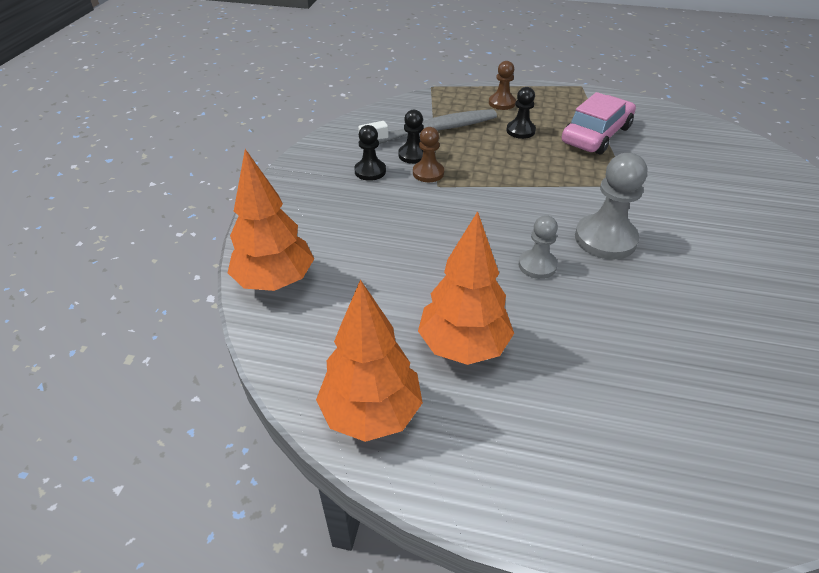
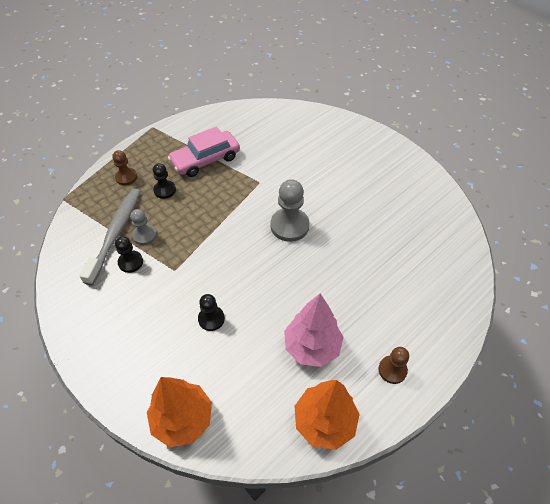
camera: 55 degrees left, 10 degrees up
(370, 171) = (123, 298): black pawn -> black pawn (211, 319)
(428, 173) = (157, 266): brown pawn -> brown pawn (392, 370)
(463, 346) = (312, 347): orange tree -> pink tree
(537, 265) = (283, 270): grey pawn -> grey pawn (145, 235)
(596, 135) = (205, 160): pink car -> pink car turned 105 degrees counterclockwise

